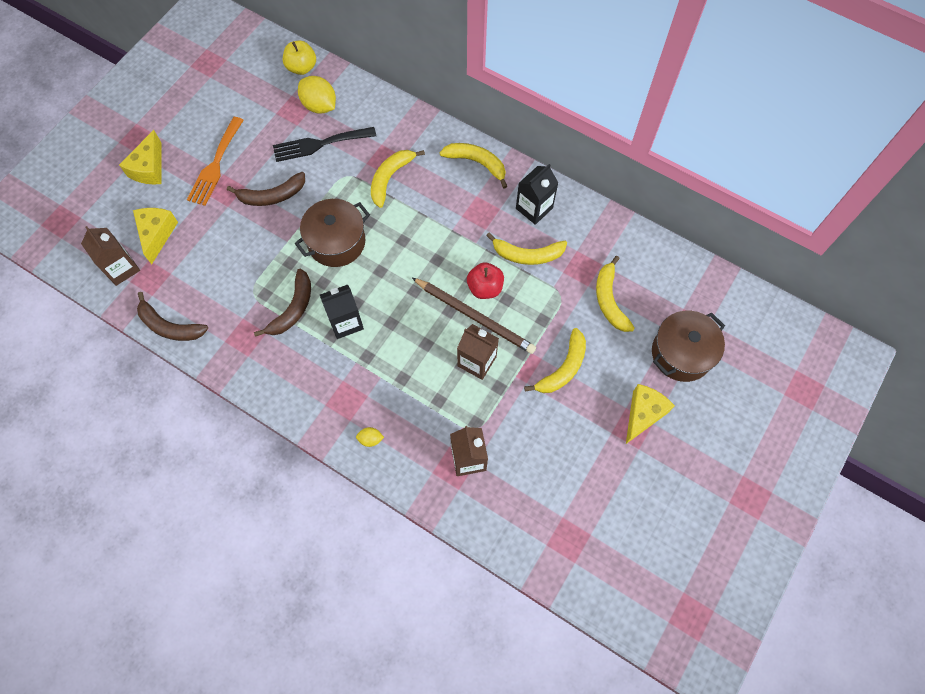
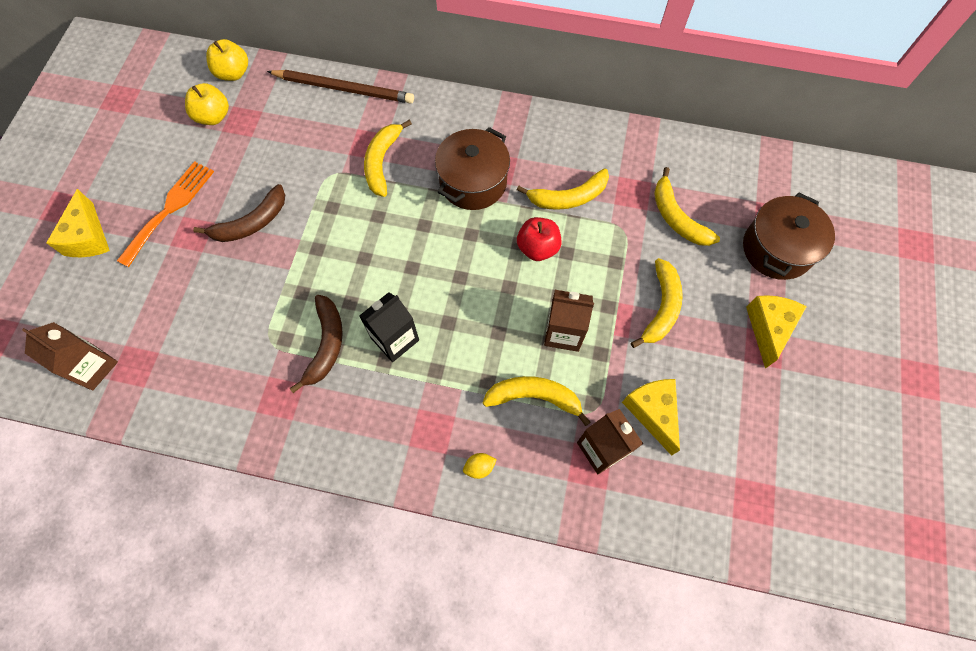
camera: 20 degrees left, 0 degrees up
(157, 234) = (125, 311): yellow cheese -> yellow cheese (652, 412)
(169, 326) = (180, 417): brown banana -> none
(215, 165) = (170, 209): orange fork -> orange fork turned 150 degrees counterclockwise
(274, 99) = (213, 116): none -> yellow apple
(319, 106) = (270, 108): yellow lemon -> none
(319, 144) = (286, 149): black fork -> none
(336, 242) = (348, 251): brown pot -> brown pot (473, 182)
(475, 317) = (540, 283): brown pencil -> brown pencil (344, 89)
(477, 163) = (472, 117): yellow banana -> yellow banana (534, 397)
(534, 208) = (554, 146): black carton -> none

